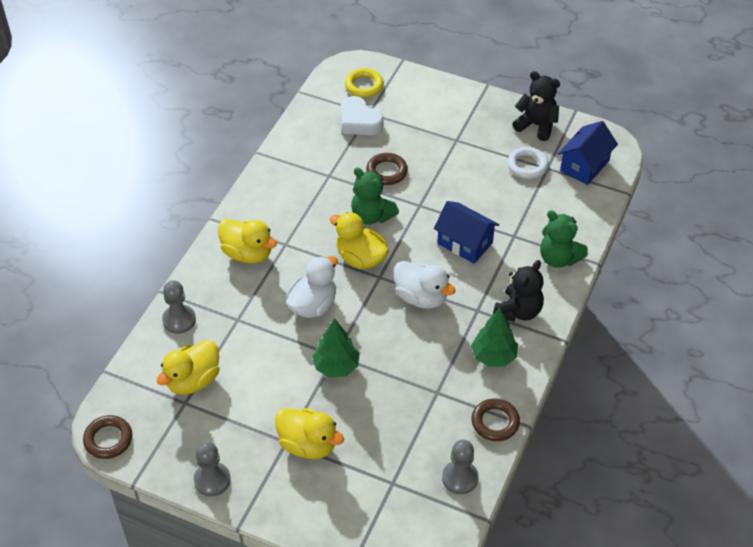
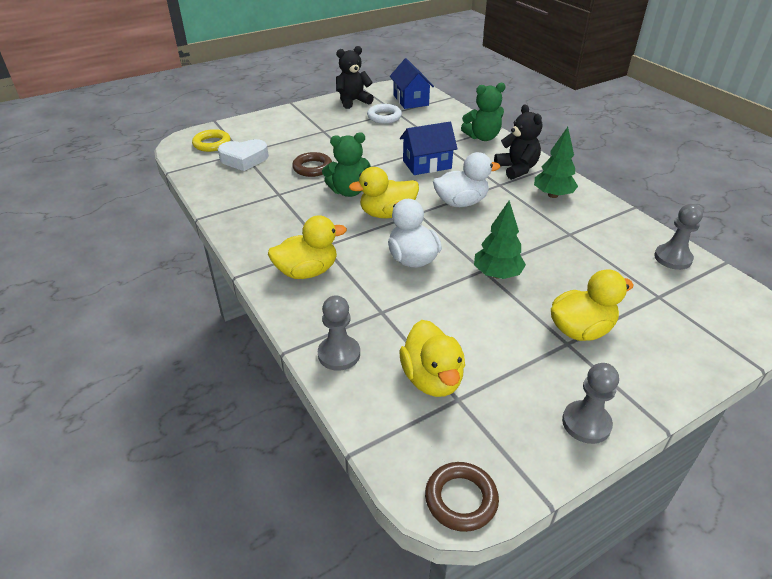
camera: 55 degrees left, 10 degrees down
(495, 422) = (622, 219): brown ring -> none

